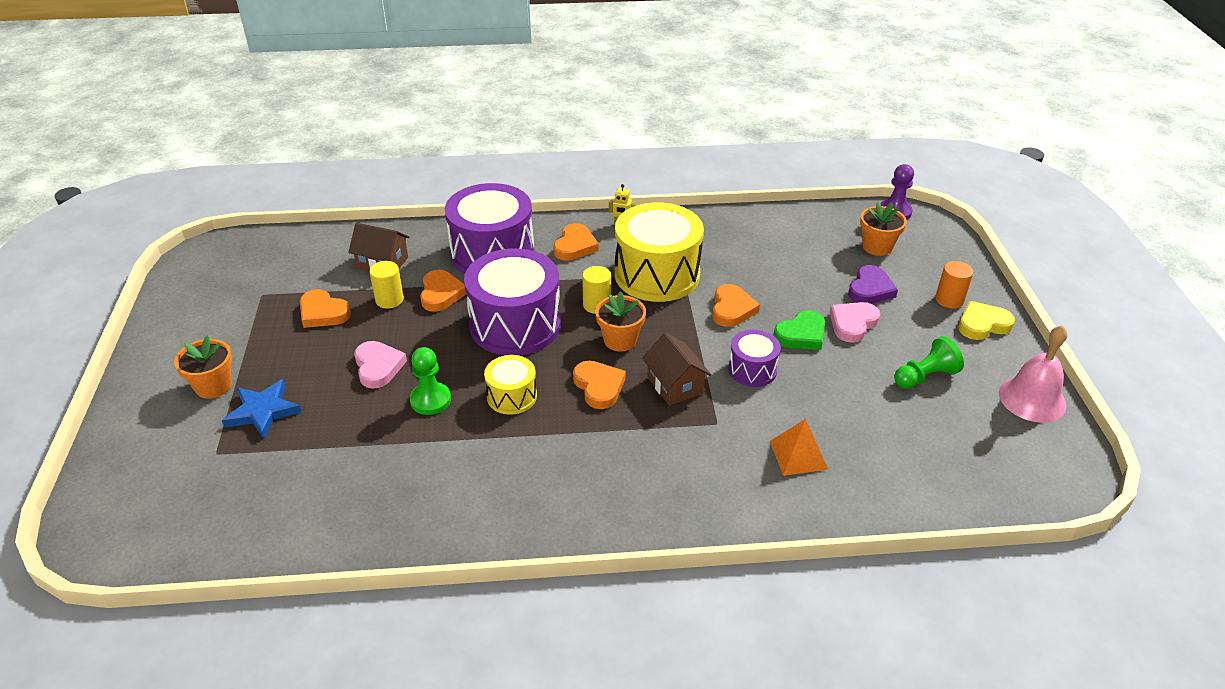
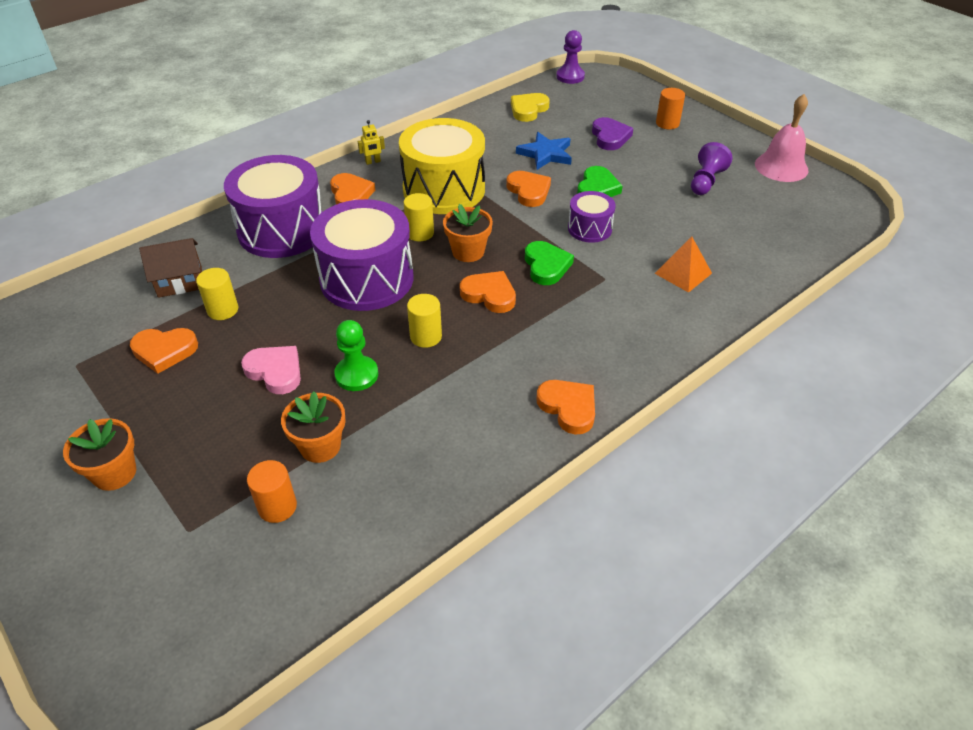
camera: 35 degrees left, 5 degrees up
(262, 411) = (197, 468): blue star -> blue star (545, 154)
(283, 469) = (277, 507): none -> orange cylinder
(441, 294) = (269, 283): orange heart -> orange heart (568, 408)
(512, 396) = (426, 336): yellow drum -> yellow cylinder
(675, 385) = (546, 266): brown house -> green heart
(852, 324) = (623, 166): pink heart -> none
(877, 247) = (583, 105): orange flower pot -> orange flower pot (320, 446)
(925, 377) = (705, 181): green pawn -> purple pawn
(982, 324) = (704, 131): yellow heart -> yellow heart (528, 110)

